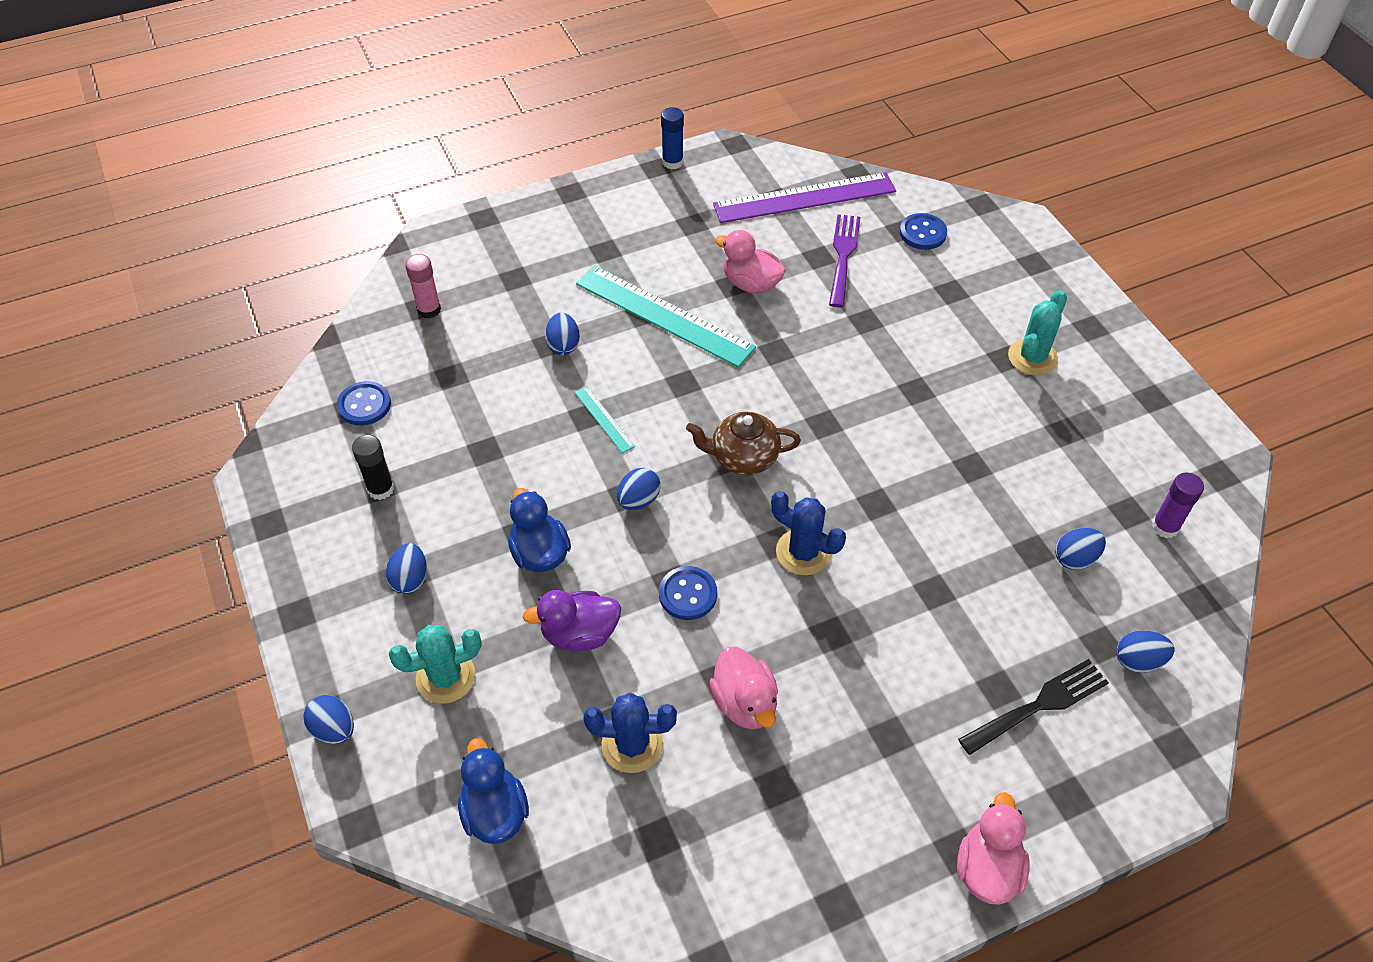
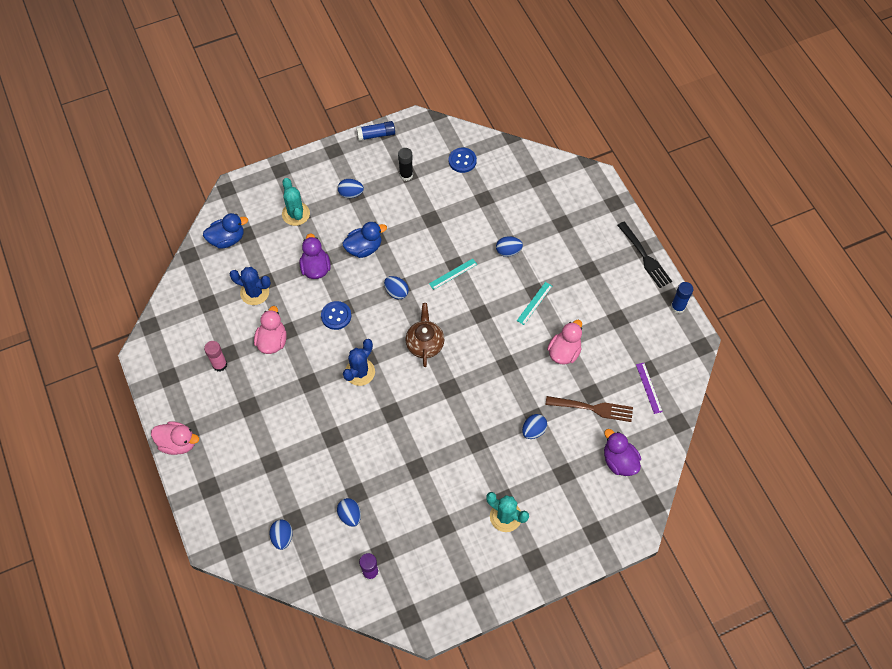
camera: 90 degrees right, 10 degrees up
(273, 540) = (376, 135): none -> blue glue stick
(334, 729) = (272, 174): blue egg -> blue egg (533, 430)
(429, 309) = (534, 182): pink glue stick -> pink glue stick (219, 365)
(632, 744) = (254, 292): blue cactus -> blue cactus turned 75 degrees counterclockwise
(664, 315) = (534, 303): turquoise ruler -> turquoise ruler, size x0.44
(745, 703) = (272, 341): pink duck -> pink duck turned 120 degrees clockwise
(804, 198) = (648, 388): purple ruler -> purple ruler, size x0.44
(843, 256) = (593, 408): purple fork -> brown fork
(922, 233) = (619, 461): blue button -> purple duck
(1038, 705) = (260, 480): black fork -> black fork (645, 257)

